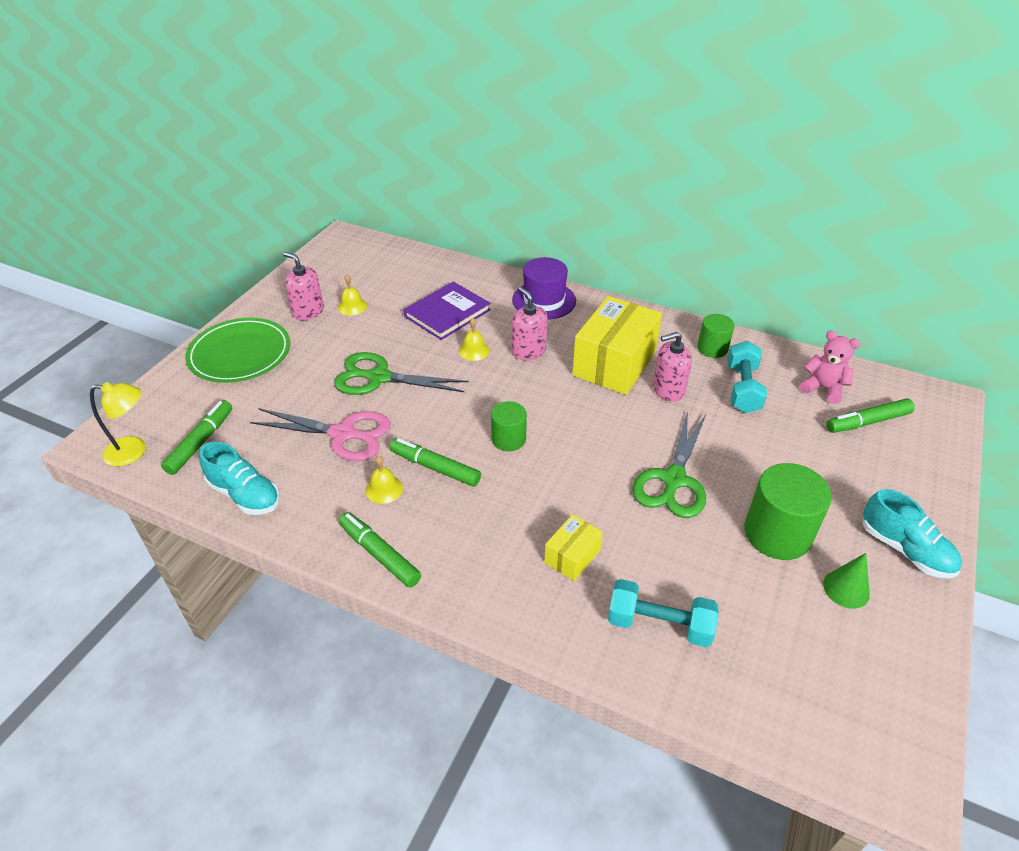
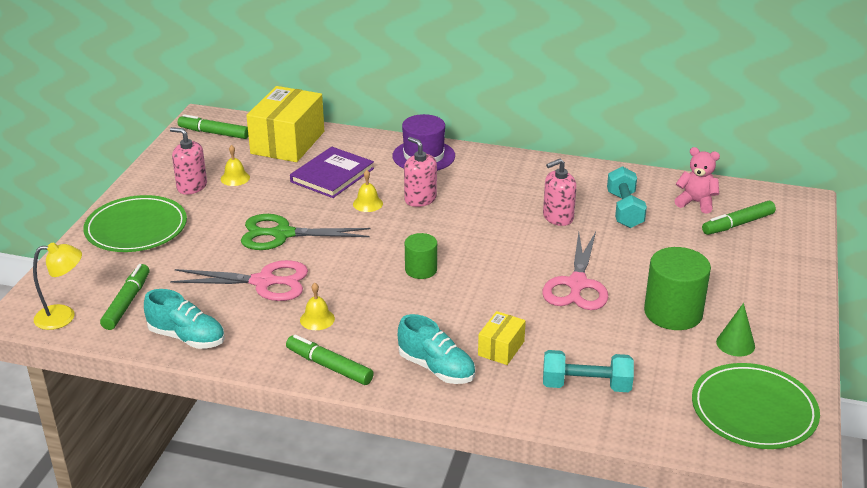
camera: 10 degrees left, 10 degrees down
(435, 467) = (359, 298): green marker -> green marker (214, 133)
(614, 364) = (503, 201): yellow box -> yellow box (287, 142)
(673, 480) = (577, 284): green scissors -> pink scissors
(712, 348) = (591, 181): green cylinder -> none
(857, 694) = (753, 410): none -> green plate
(905, 549) = (780, 312): turquoise shoe -> turquoise shoe (436, 368)

